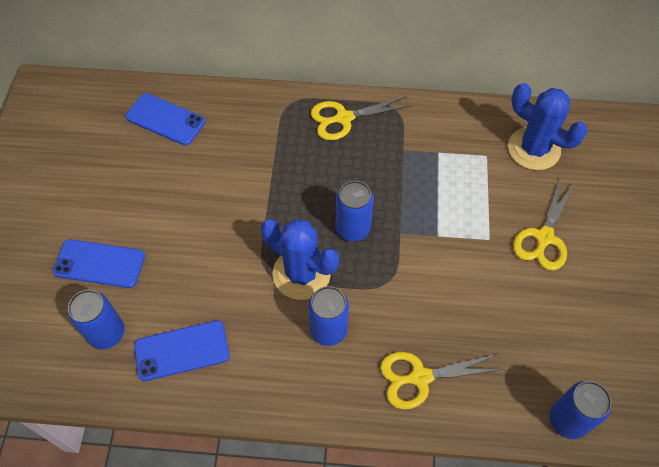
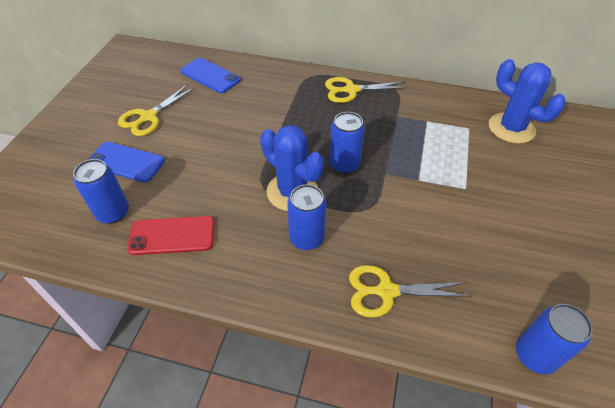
camera: 10 degrees right, 10 degrees down
(182, 351) = (172, 236): blue phone -> red phone
(544, 237) = (517, 193): yellow scissors -> yellow scissors (149, 117)

